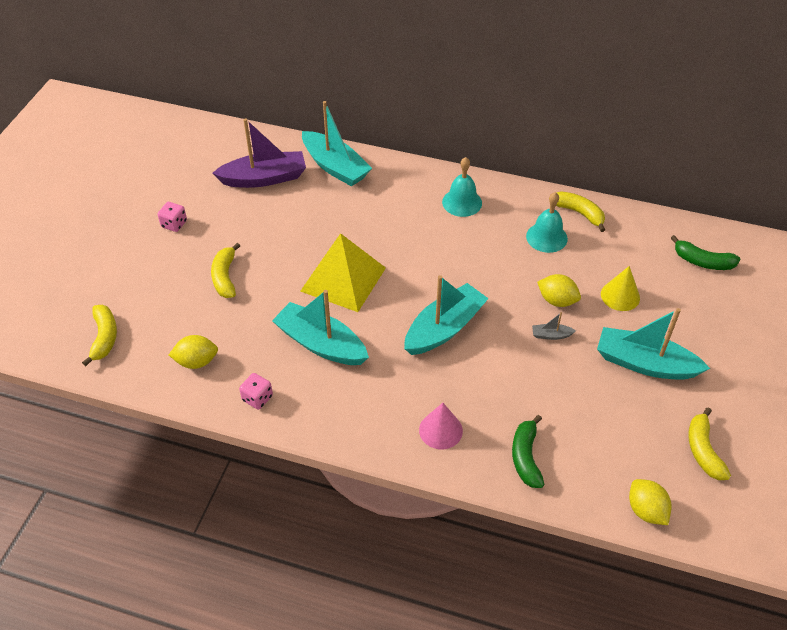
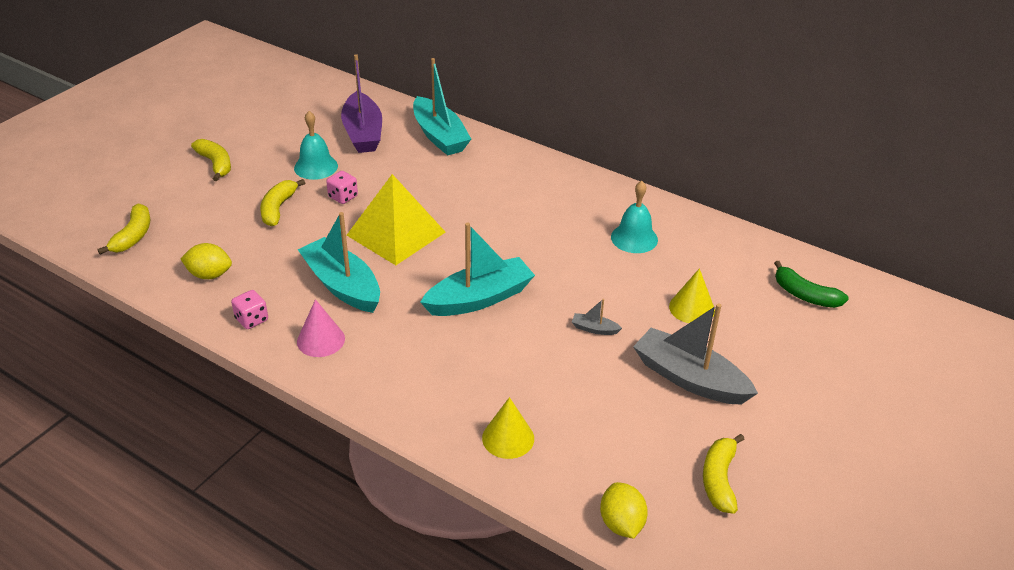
camera: 15 degrees right, 10 degrees down
(174, 224) = (253, 155): pink dice -> pink dice (343, 197)
(264, 178) = (363, 133): purple boat -> purple boat turned 75 degrees clockwise
(440, 430) = (427, 391): pink cone -> pink cone (321, 340)
(462, 202) = (556, 190): turquoise bell -> turquoise bell (316, 167)
(526, 457) = (508, 438): green banana -> yellow cone
(557, 300) = (617, 298): yellow lemon -> none
(579, 213) = (681, 223): yellow banana -> yellow banana (215, 164)
(644, 363) = (689, 378): turquoise boat -> grey boat

